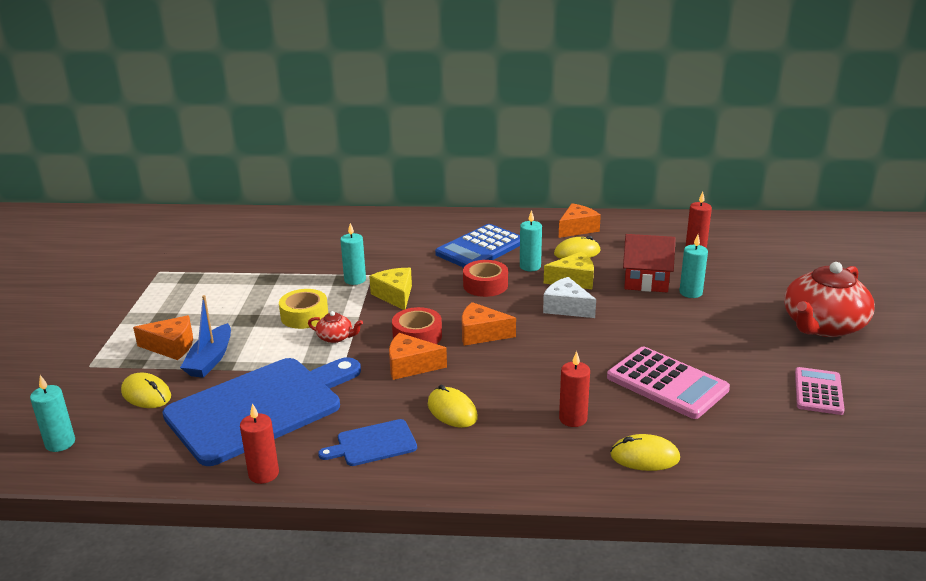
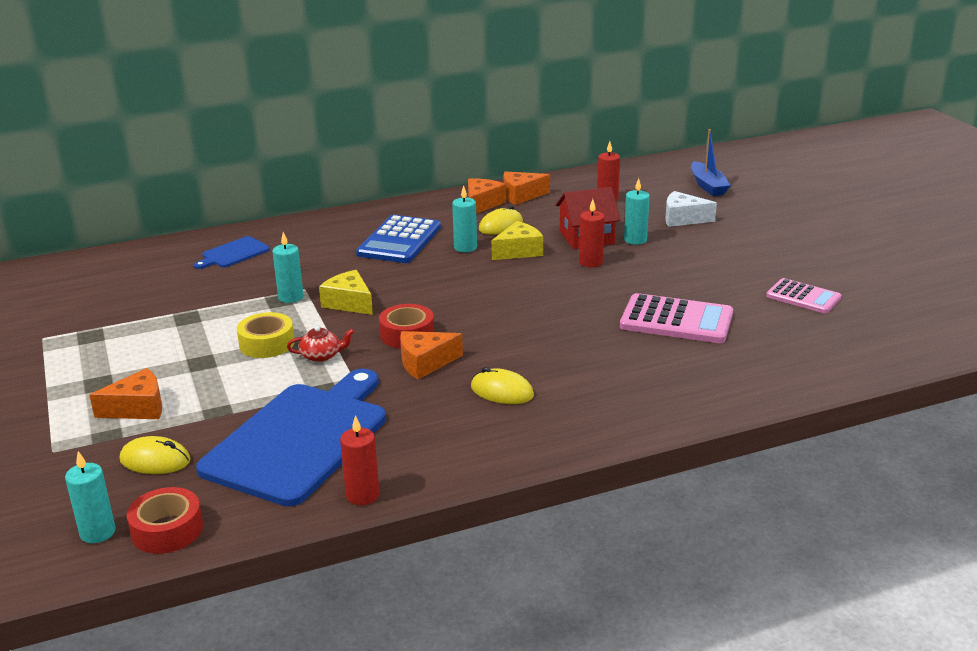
camera: 25 degrees left, 0 degrees up
(210, 360) = (198, 409): blue boat -> blue boat (708, 186)
(373, 444) = (450, 439): blue cutting board -> blue cutting board (233, 253)
(481, 334) = (470, 318): orange cheese -> orange cheese (521, 195)
(485, 285) = (435, 274): red tape -> red tape (167, 530)
(566, 307) = (532, 277): white cheese -> white cheese (683, 219)
(573, 419) = (619, 369): red candle -> red candle (590, 262)
(644, 457) = (706, 383): yellow mouse -> none
(818, 392) = (803, 297): pink calculator -> pink calculator turned 135 degrees clockwise
(823, 325) = (767, 244): red teapot -> none

